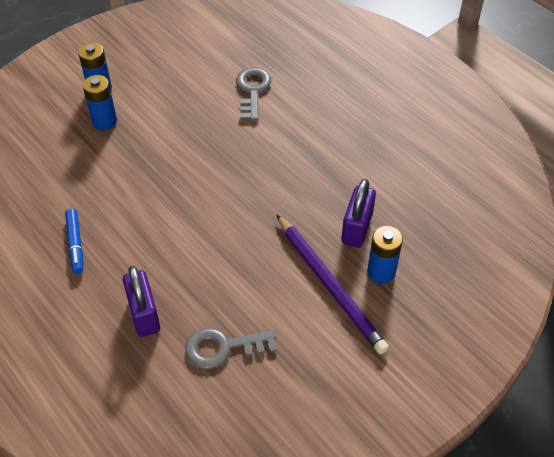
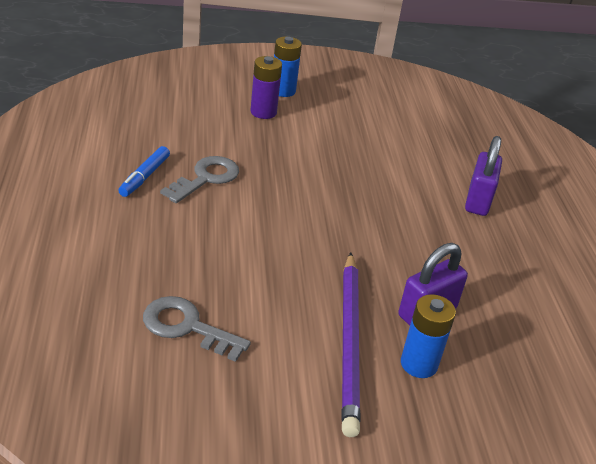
camera: 30 degrees right, 15 degrees down
(104, 121) = (263, 112): blue battery -> purple battery
(144, 314) = (144, 258): purple padlock -> purple padlock (478, 201)
(252, 90) = (423, 156): grey key -> grey key (206, 178)

